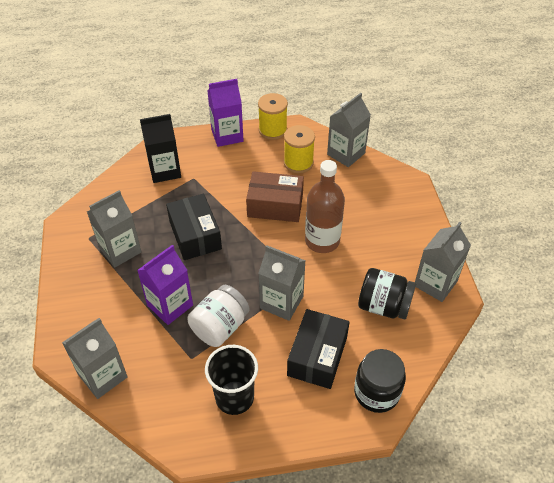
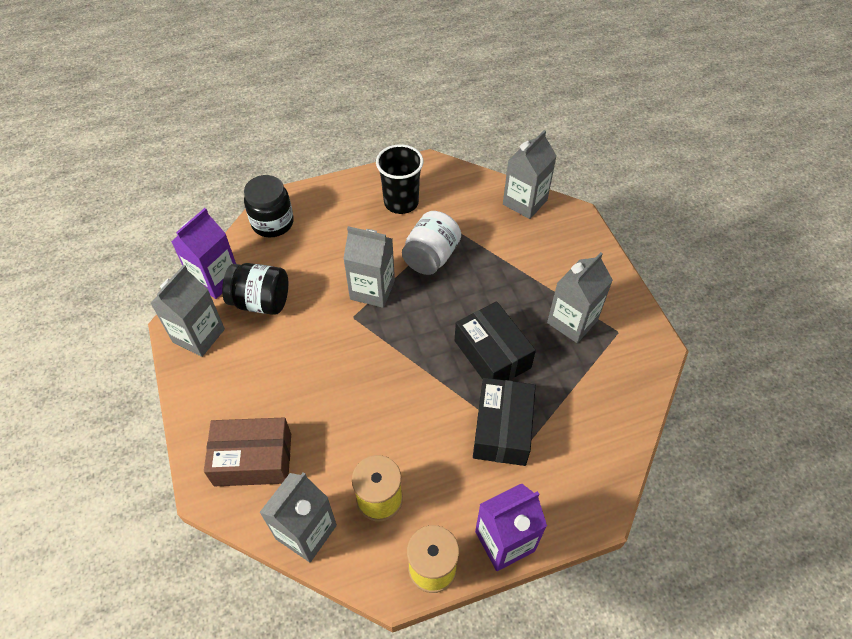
camera: 170 degrees right, 5 degrees up
(165, 171) = (572, 450): black carton -> none
(170, 305) = (489, 270): purple carton -> purple carton (215, 279)
(275, 205) = (401, 414): brown box -> brown box (253, 459)
(317, 356) = (329, 244): black box -> black box (502, 429)
(322, 241) = (333, 370): brown bottle -> none

